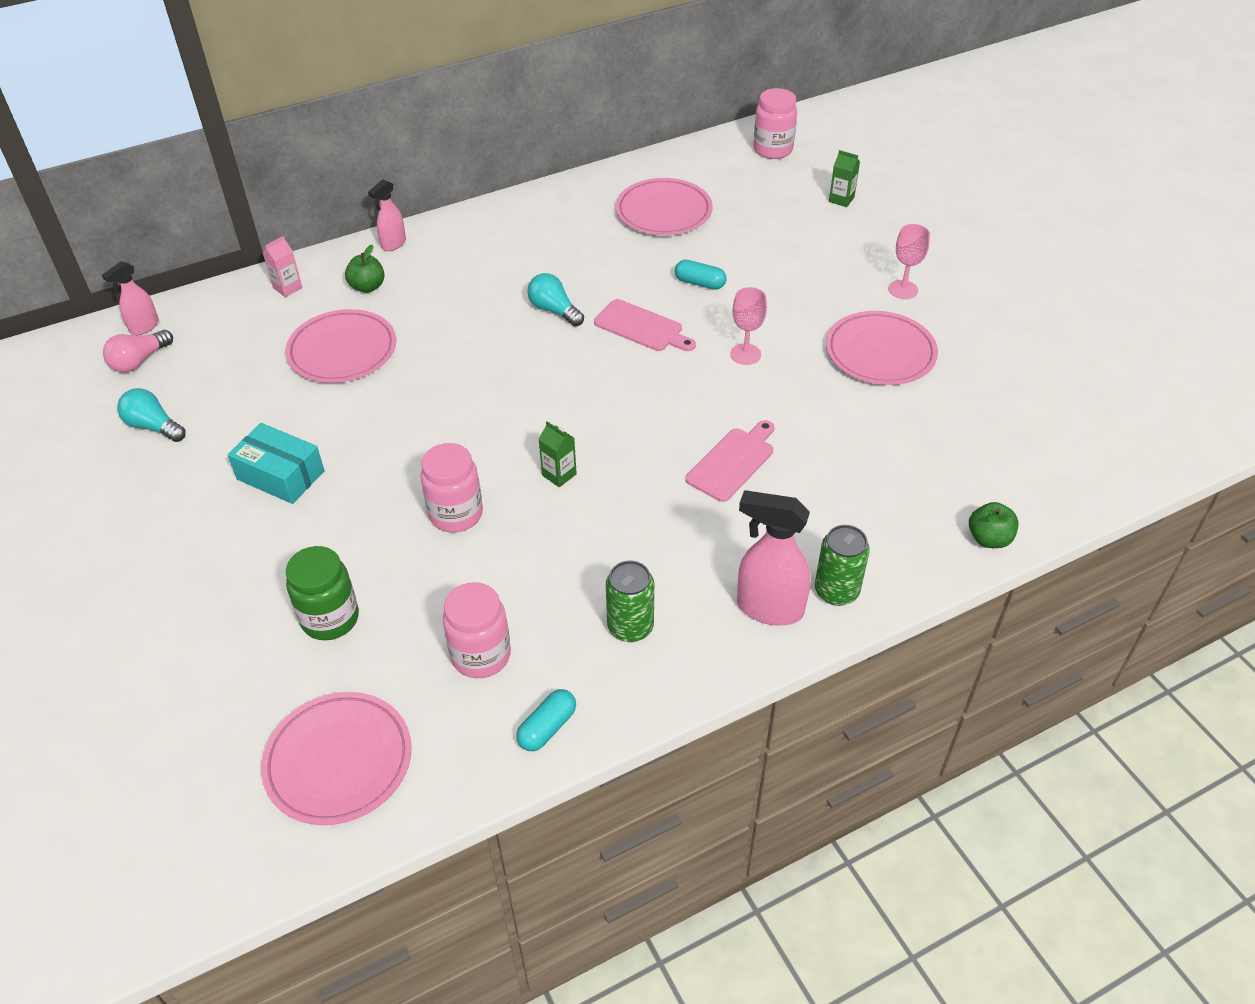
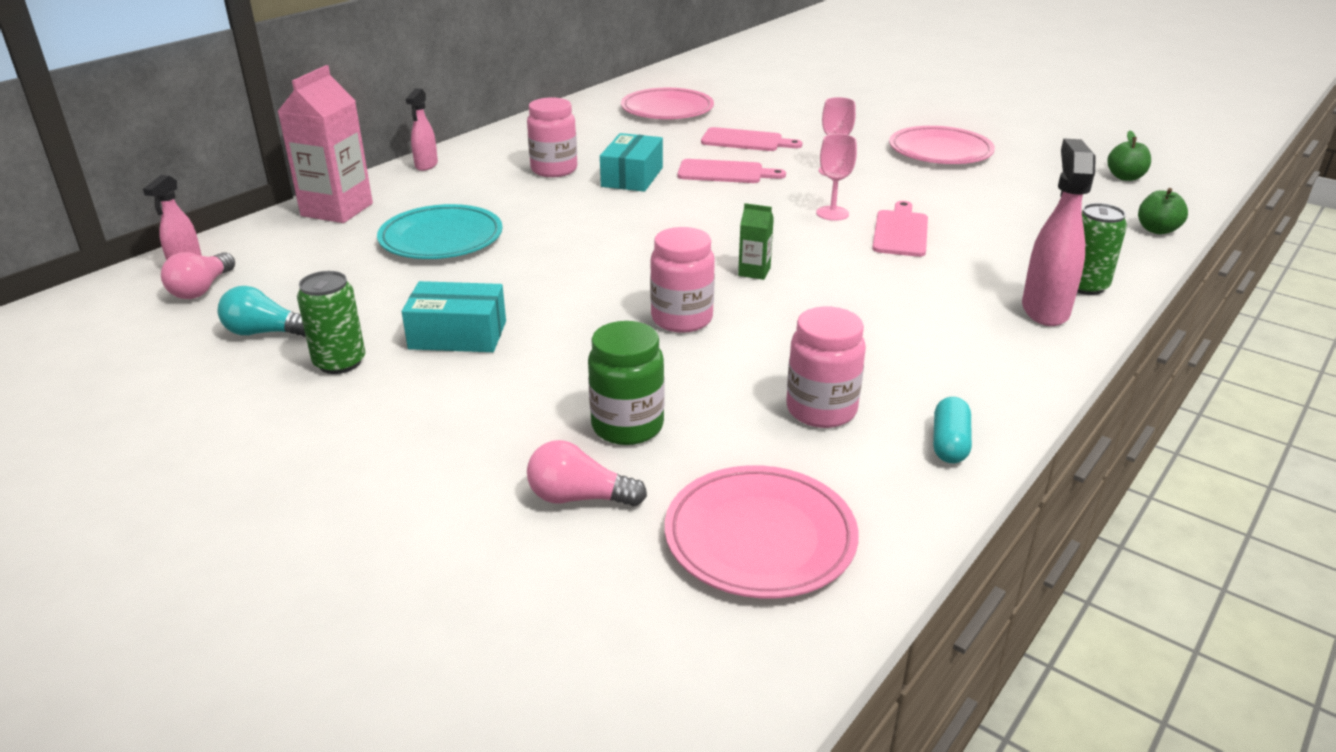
camera: 25 degrees left, 15 degrees down
(250, 676) = (579, 497): none -> pink light bulb
(287, 288) = (337, 210): pink carton -> pink carton, size x2.14
(342, 351) = (441, 238): pink plate -> turquoise plate
(367, 287) = (426, 194): green apple -> green apple (1125, 177)
(554, 310) = (632, 177): turquoise light bulb -> turquoise box
(630, 627) = (941, 352): green can -> green can (340, 362)
(700, 283) = (745, 141): turquoise capsule -> pink cutting board
(769, 608) = (1044, 310): pink spray bottle -> pink spray bottle turned 105 degrees clockwise
(773, 150) = (720, 67): pink jar -> pink jar (554, 170)
(841, 199) = (807, 82): green carton -> none
(903, 290) = (914, 117): pink goblet -> pink goblet (832, 213)

